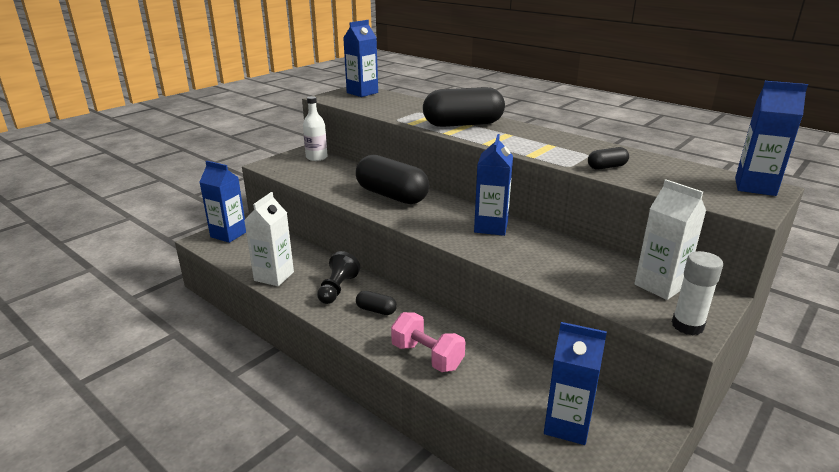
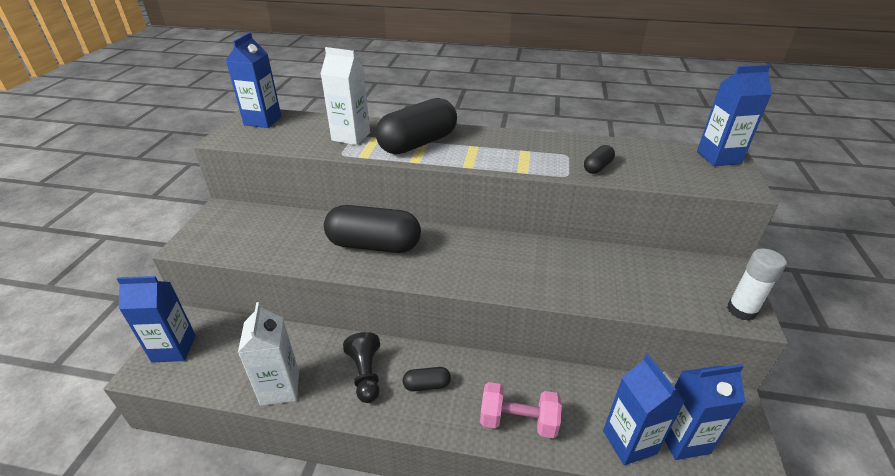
camera: 30 degrees left, 10 degrees up
(316, 157) = (242, 215): white bottle -> none
(491, 227) = (503, 254): blue carton -> blue carton (629, 442)
(660, 286) = (687, 272): white carton -> white carton (351, 136)

